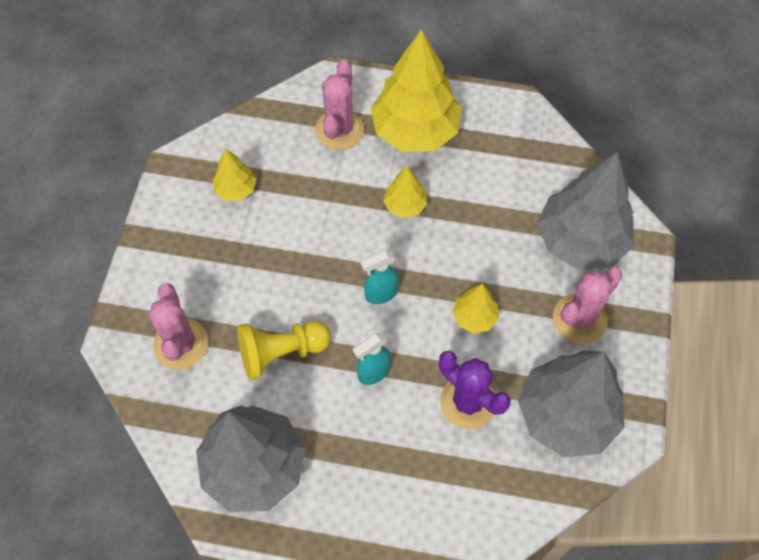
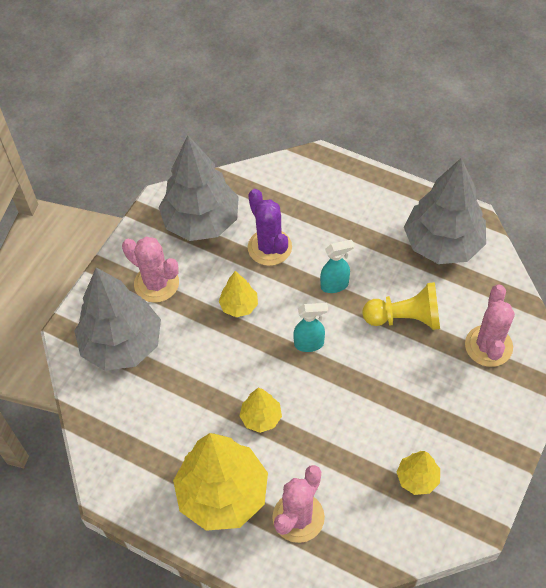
camera: 160 degrees left, 5 degrees down
(579, 319) = (156, 283): pink cactus -> pink cactus turned 60 degrees clockwise

